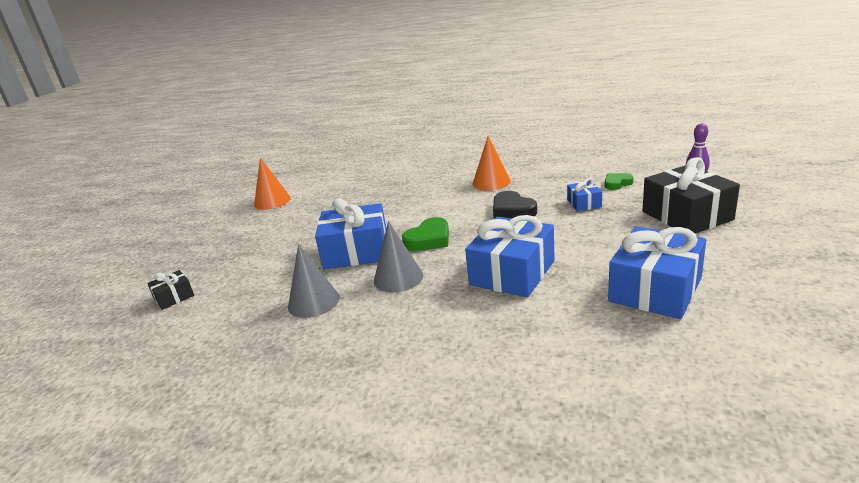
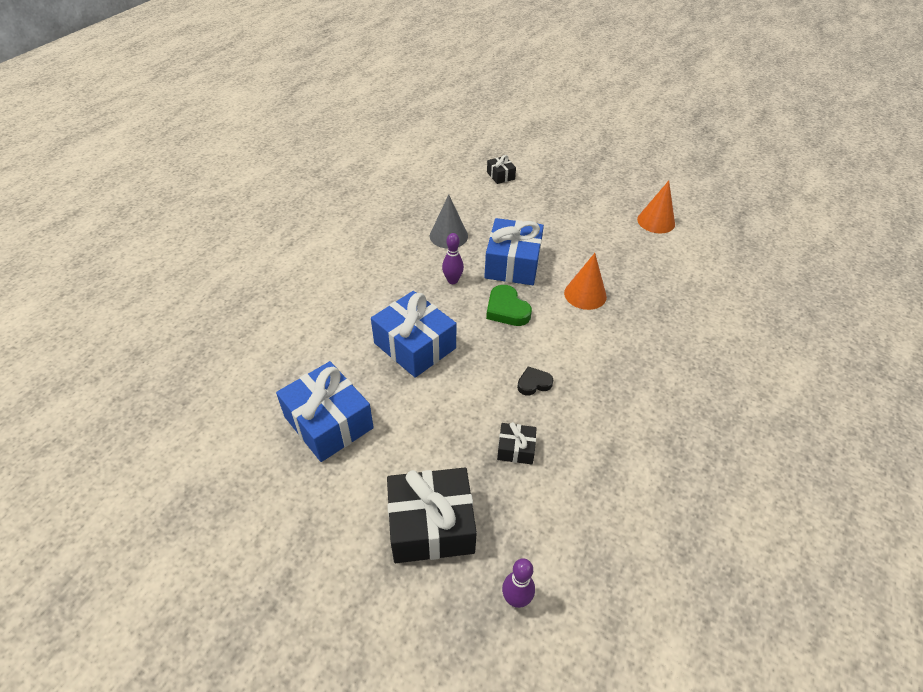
camera: 100 degrees right, 20 degrees up
(398, 278) = (452, 280): grey cone -> purple bowling pin
(491, 182) = (622, 390): orange cone -> orange cone (585, 294)
(512, 210) = (533, 383): black heart -> black heart, size x0.64
(584, 203) = (516, 449): blue gift -> black gift
(617, 183) = (553, 507): green heart -> none

